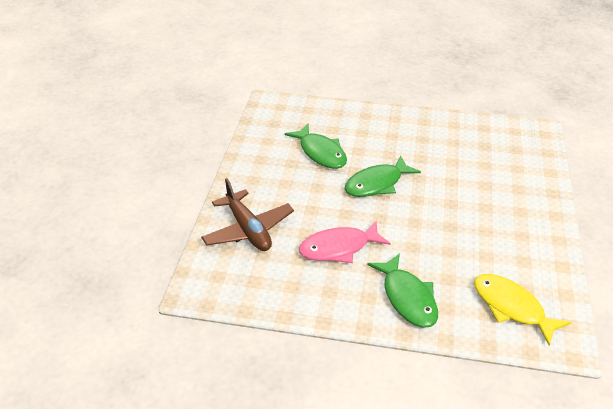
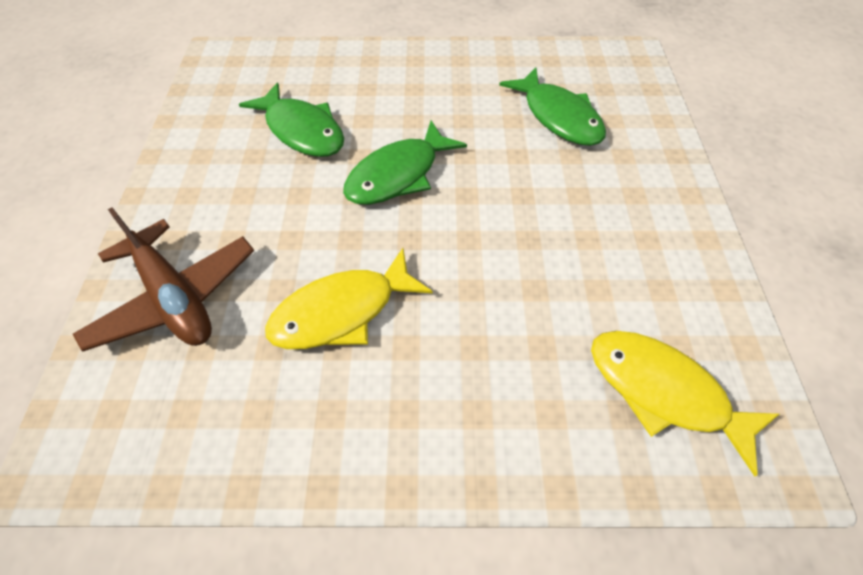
camera: 10 degrees left, 15 degrees up
(339, 248) = (342, 311): pink fish -> yellow fish
(407, 298) = (476, 402): green fish -> green fish (558, 117)

